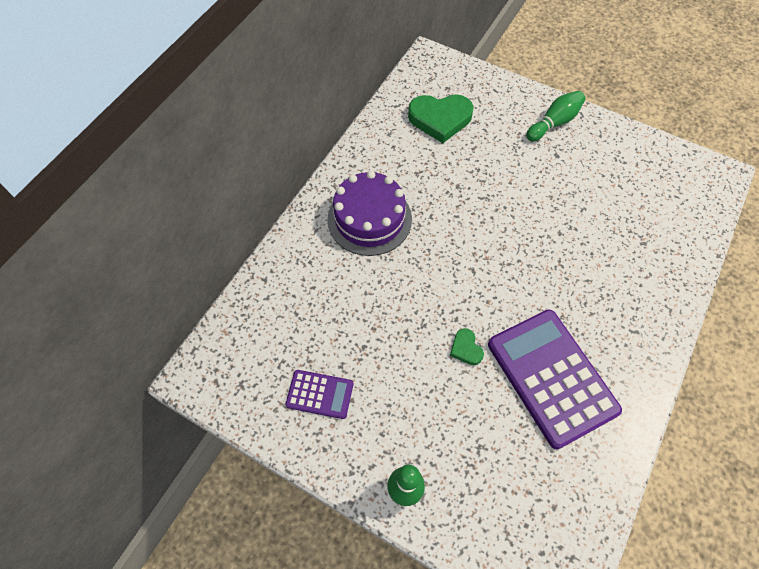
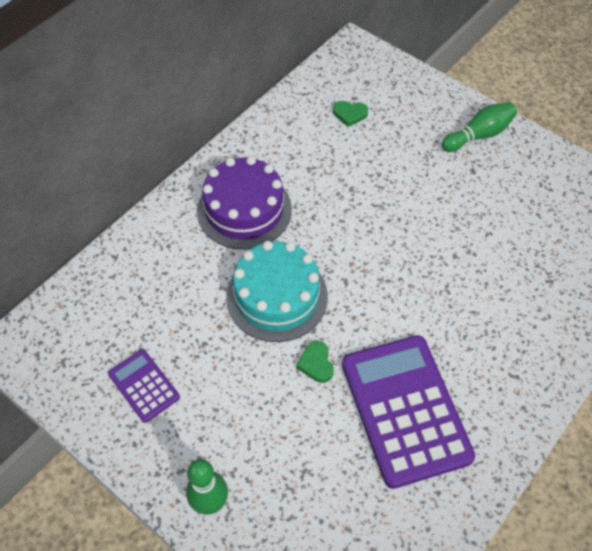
camera: 10 degrees right, 5 degrees down
(320, 394) = (144, 385): purple calculator -> purple calculator turned 150 degrees counterclockwise
(417, 293) = (277, 296): none -> turquoise cake
(440, 119) = (350, 114): green heart -> green heart, size x0.48

